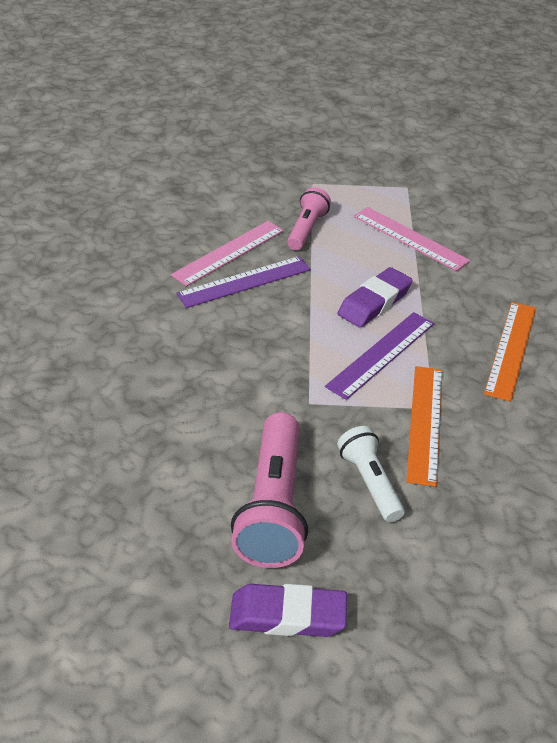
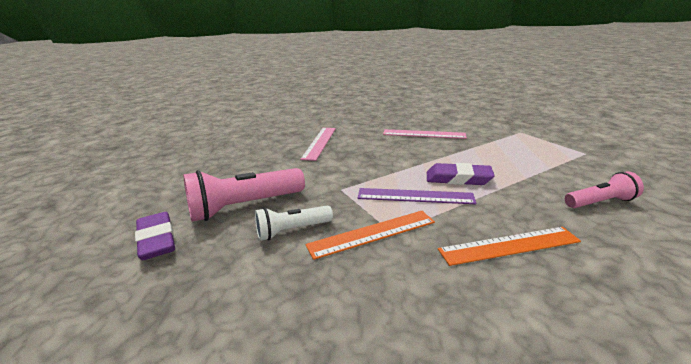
camera: 60 degrees right, 15 degrees down
(244, 282) = (409, 144): purple ruler -> none
(306, 229) = (480, 142): pink flashlight -> pink flashlight (600, 202)
(369, 482) = (292, 231): white flashlight -> white flashlight turned 150 degrees counterclockwise
(410, 238) = (540, 169): pink ruler -> pink ruler (319, 143)

